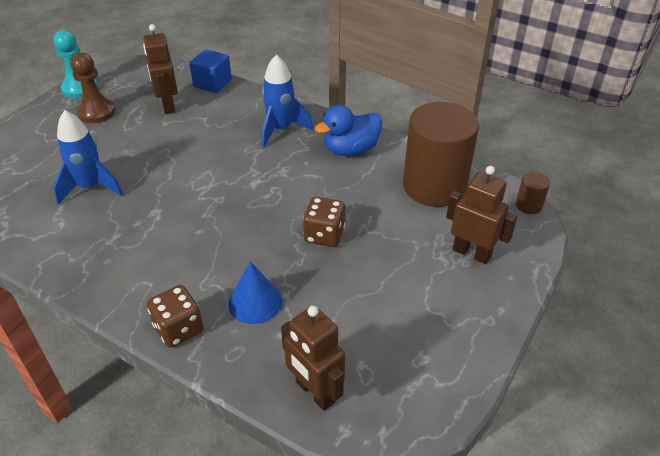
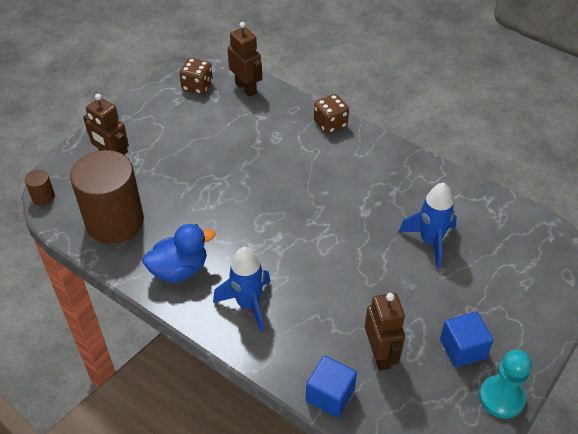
camera: 175 degrees left, 5 degrees up
(96, 112) = (462, 348): brown pawn -> blue cube
(255, 302) = (280, 137): blue cone -> none
(324, 235) = (223, 182): brown dice -> brown dice (197, 86)

